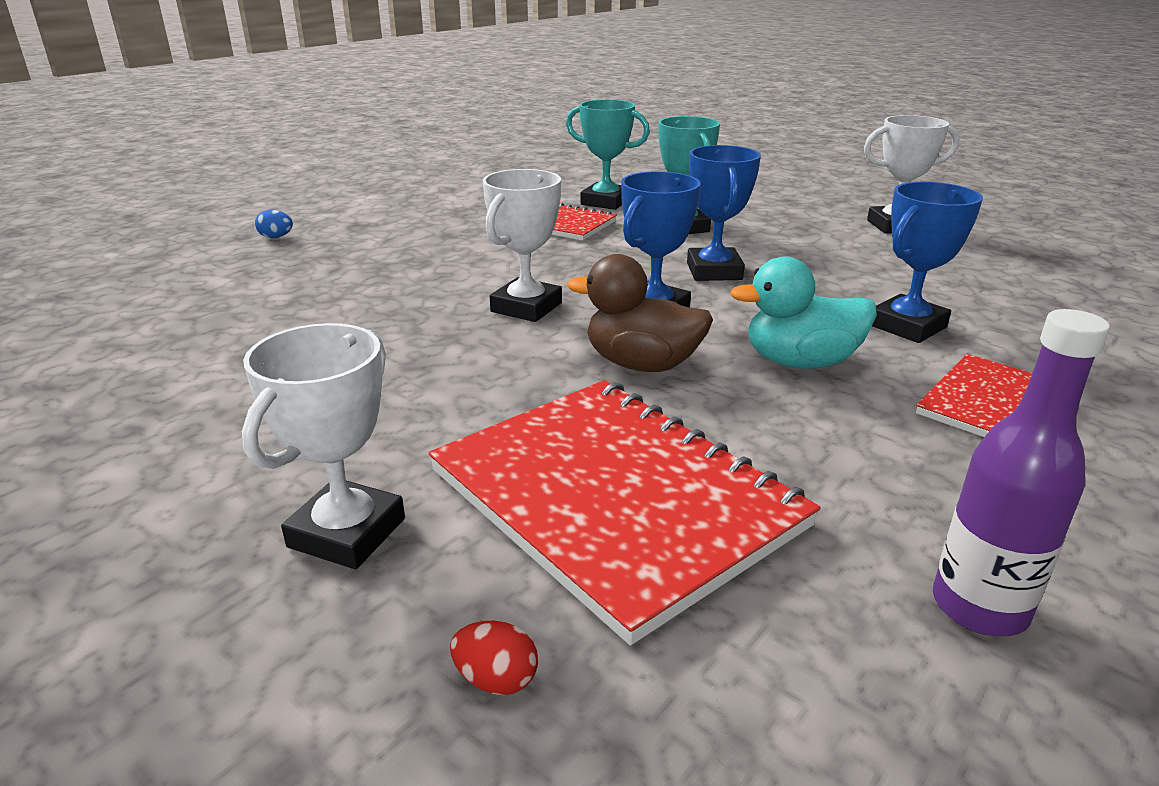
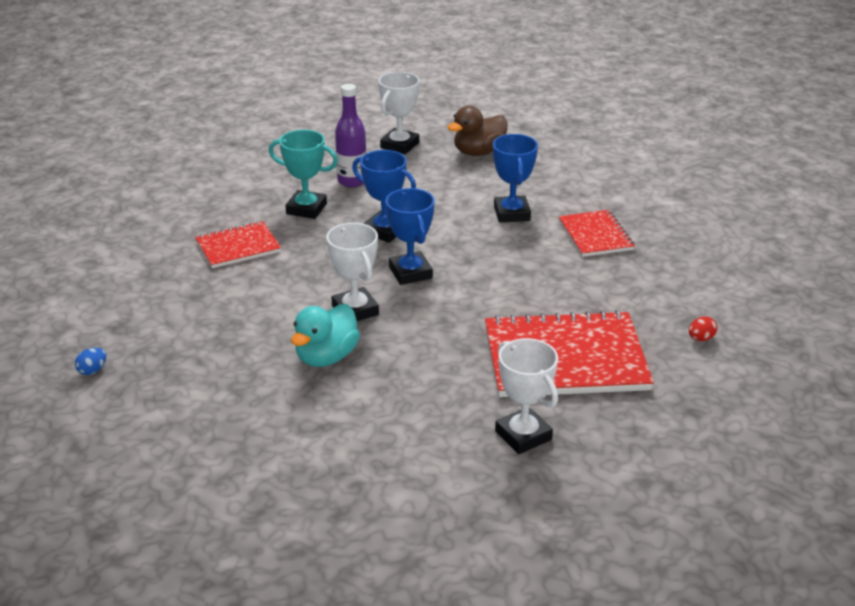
camera: 55 degrees left, 5 degrees up
(496, 679) = (640, 425): red egg -> red egg (701, 338)
(605, 202) = (220, 213): turquoise trophy -> none
(642, 364) = (464, 303): brown duck -> brown duck (478, 152)
(800, 362) = (511, 260): turquoise duck -> turquoise duck (326, 357)
(979, 607) = (692, 313): purple bottle -> purple bottle (352, 181)

